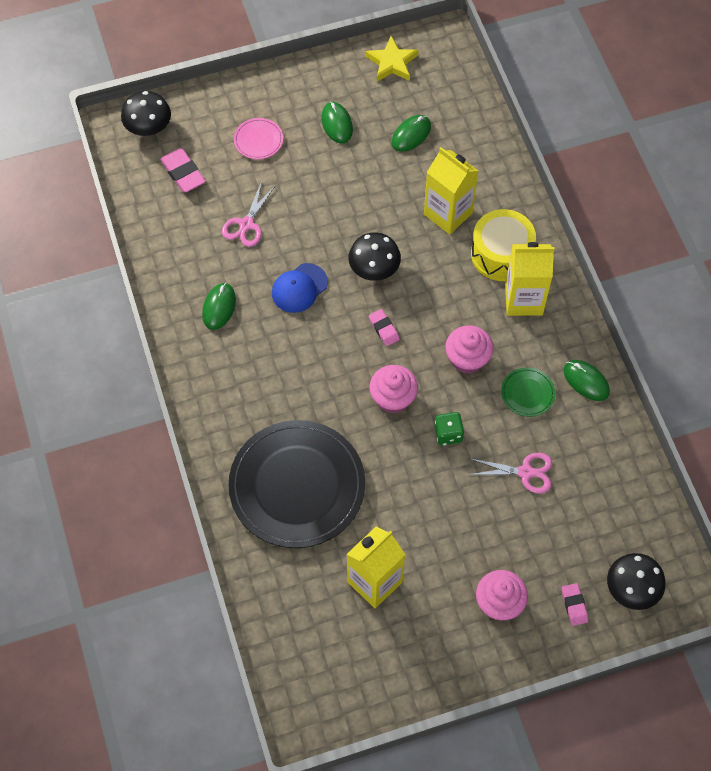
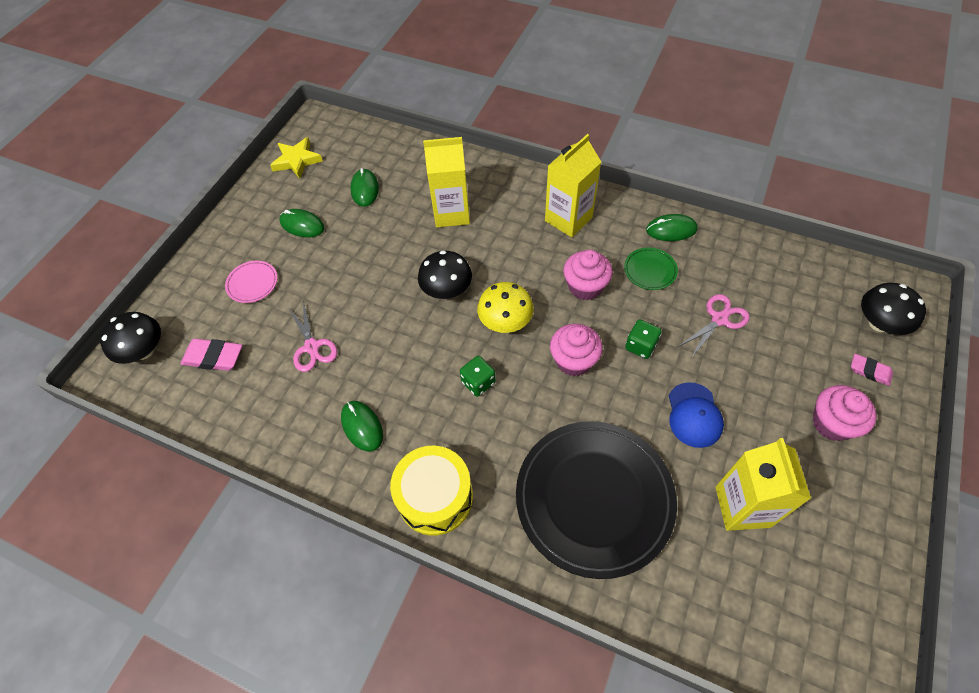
camera: 45 degrees left, 5 degrees down
(299, 288) = (409, 352): blue cap -> blue cap (694, 415)
(317, 351) = (478, 382): none -> green dice
(384, 329) = (505, 321): pink eraser -> yellow mushroom
(501, 254) = (518, 206): yellow drum -> yellow drum (435, 497)

